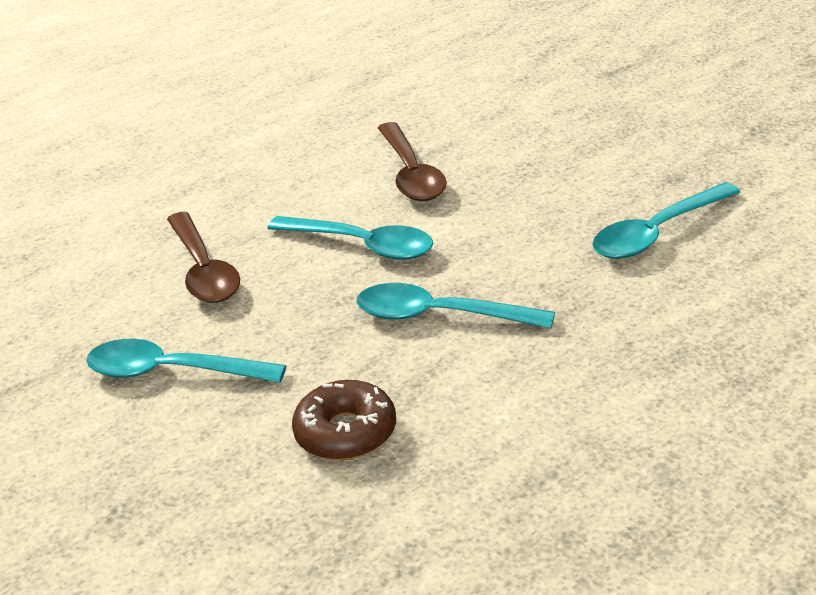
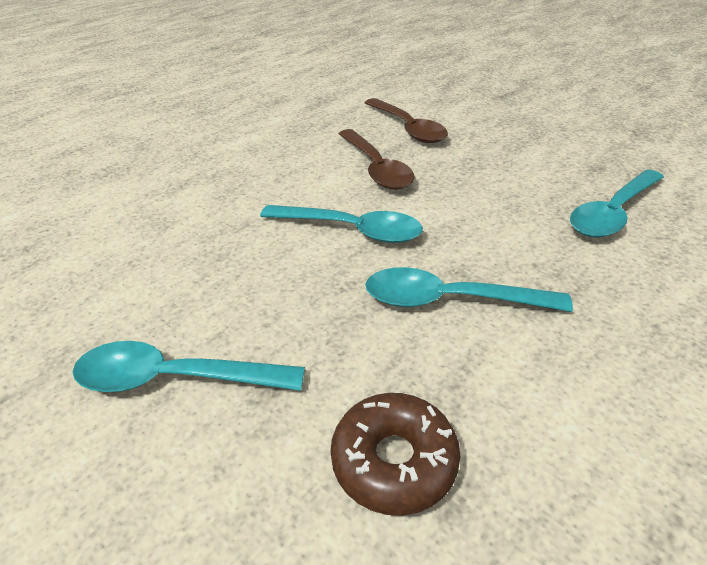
camera: 10 degrees left, 5 degrees up
(204, 270) = (203, 257): brown spoon -> brown spoon (407, 128)

